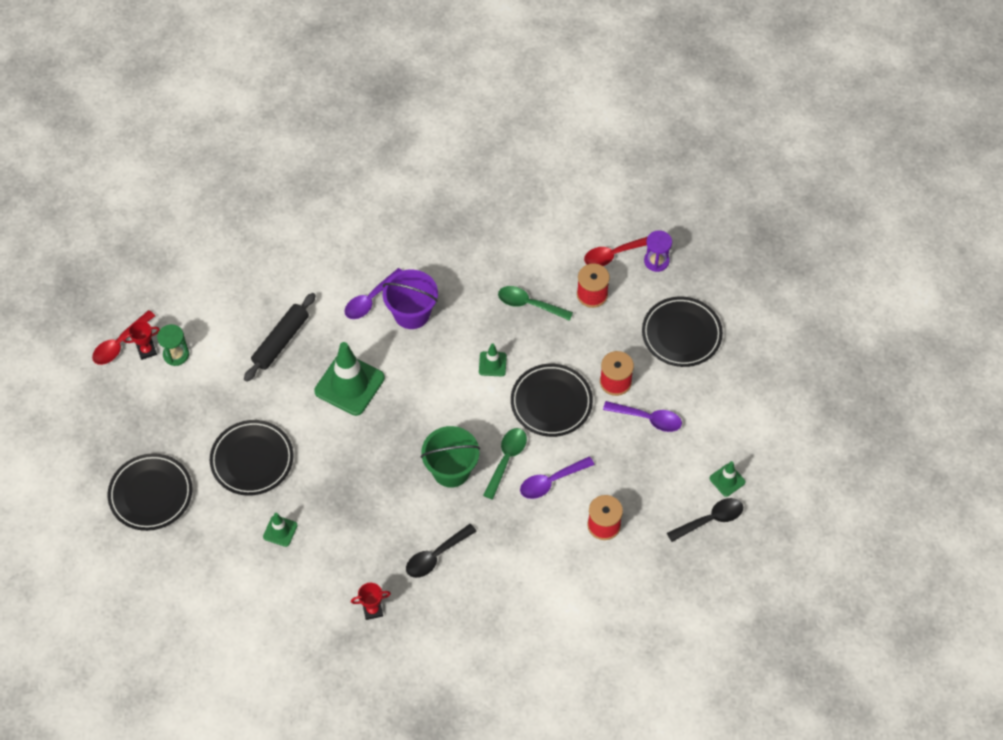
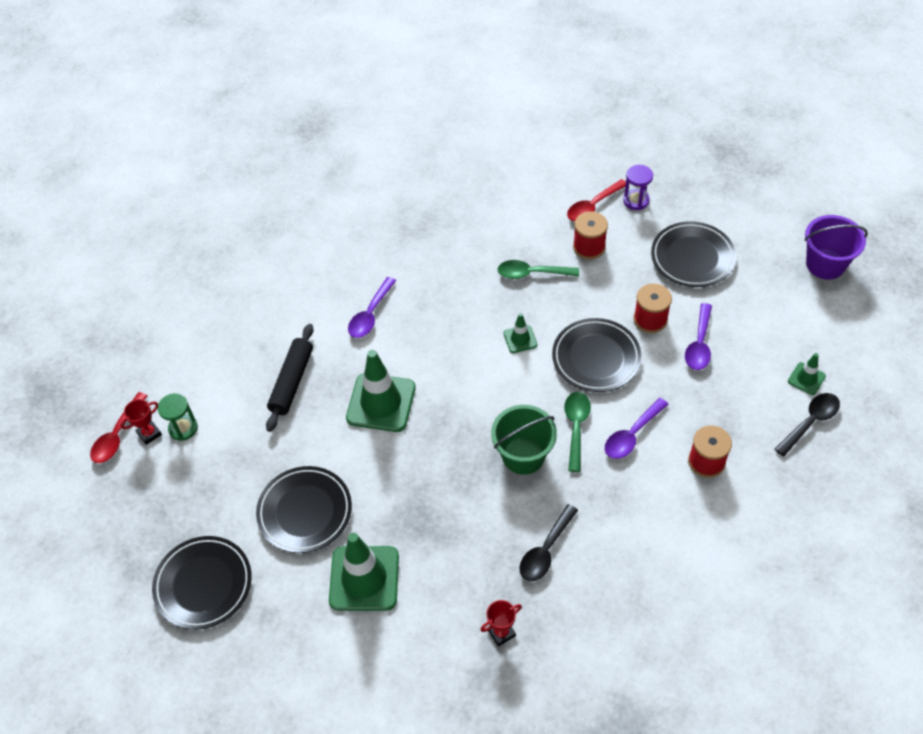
camera: 15 degrees left, 5 degrees down
(280, 531) = (364, 578): green traffic cone -> green traffic cone, size x2.05
(411, 313) = (417, 315): purple bucket -> purple bucket (825, 264)
(648, 419) = (699, 344): purple spoon -> purple spoon turned 105 degrees clockwise

